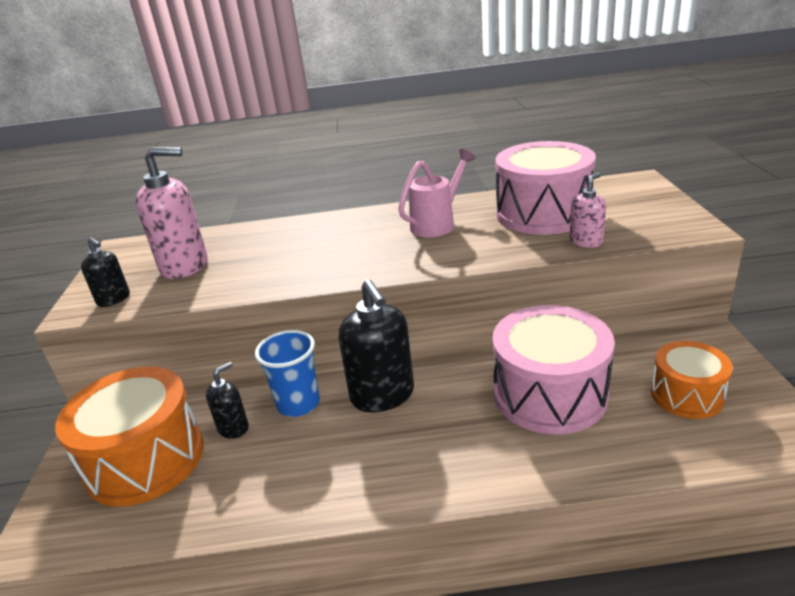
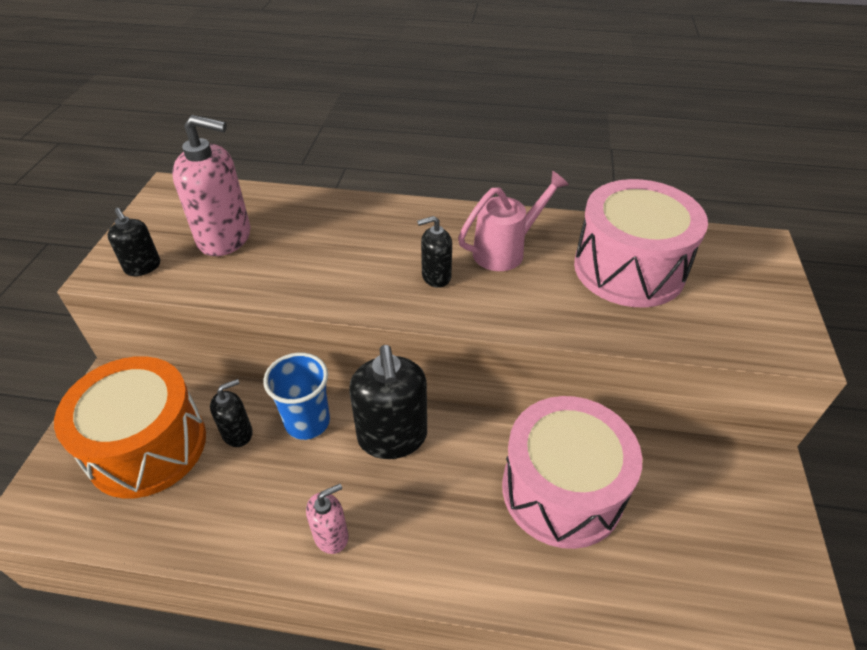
camera: 10 degrees right, 15 degrees up
(385, 250) = (436, 276): none -> black soap dispenser
(586, 241) = (659, 330): pink soap dispenser -> pink soap dispenser (331, 535)
(686, 395) = (707, 538): orange drum -> none

